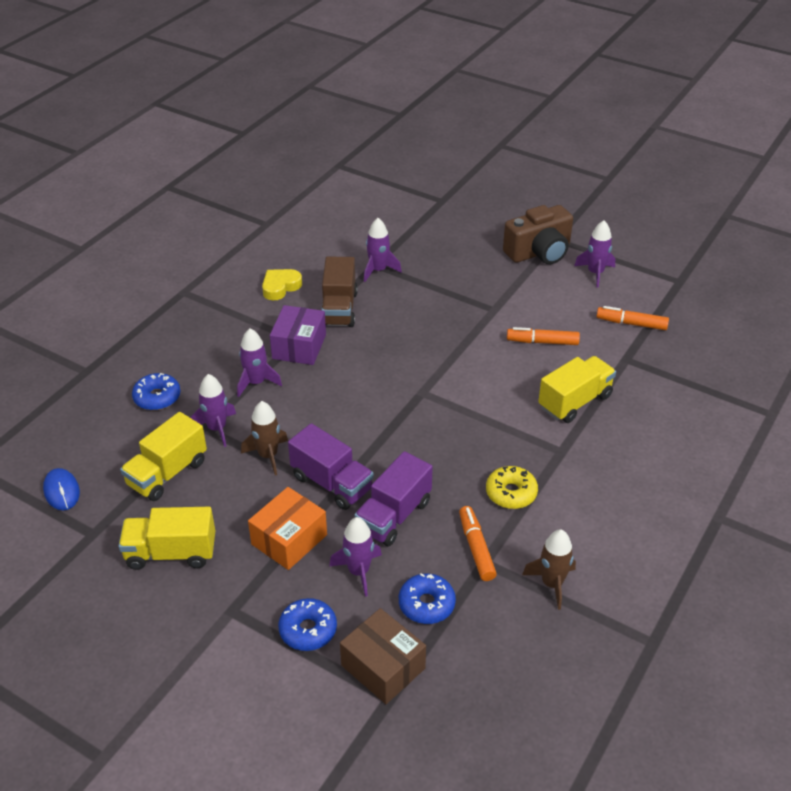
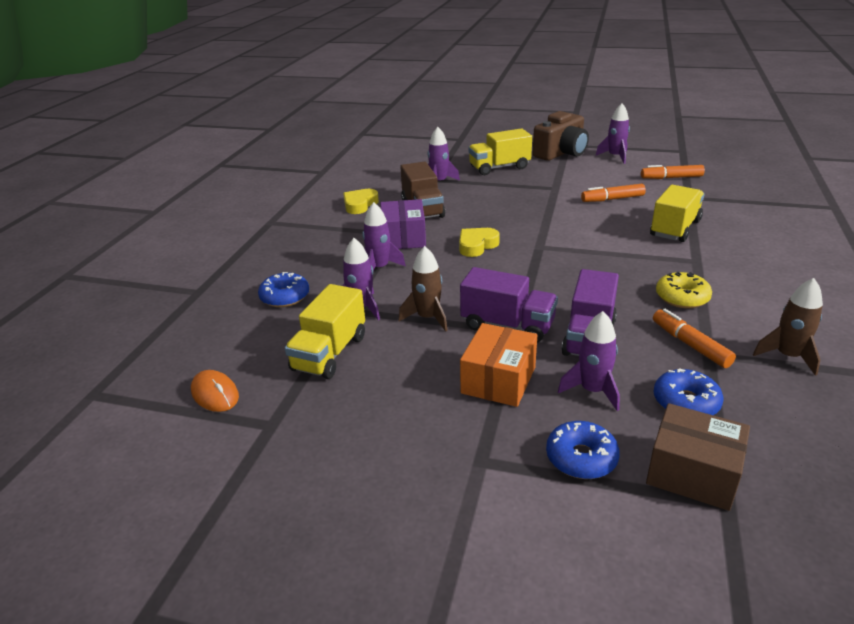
camera: 15 degrees left, 10 degrees down
(62, 491) = (215, 394): blue mouse -> orange mouse
(171, 553) = (375, 422): yellow truck -> yellow truck (499, 167)
(362, 375) = (477, 245): none -> yellow heart

